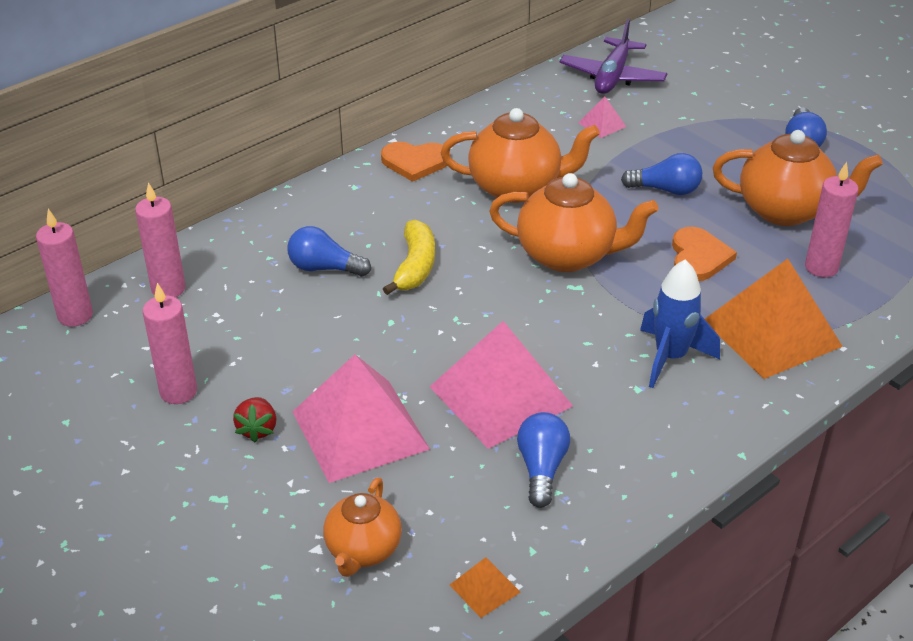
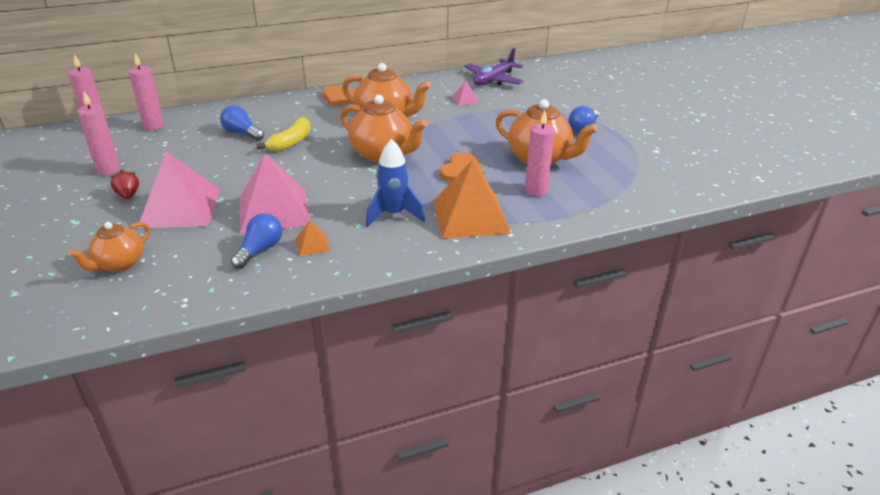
camera: 20 degrees right, 5 degrees down
(257, 429) = (128, 195): red strawberry -> red strawberry turned 135 degrees clockwise
(485, 588) = (164, 300): orange pyramid -> orange pyramid (312, 244)
(665, 190) = (473, 135): blue light bulb -> none

